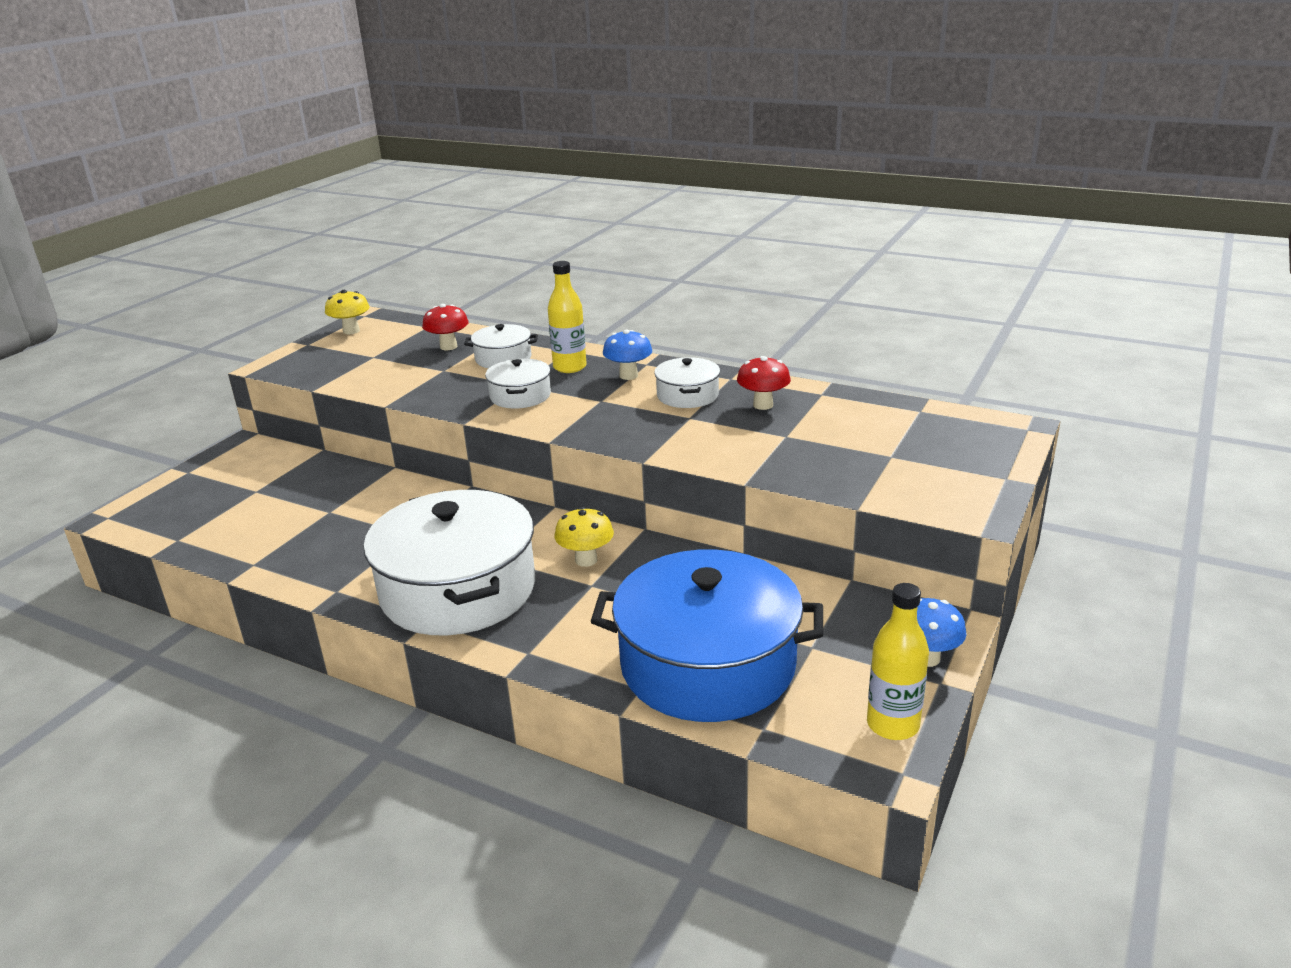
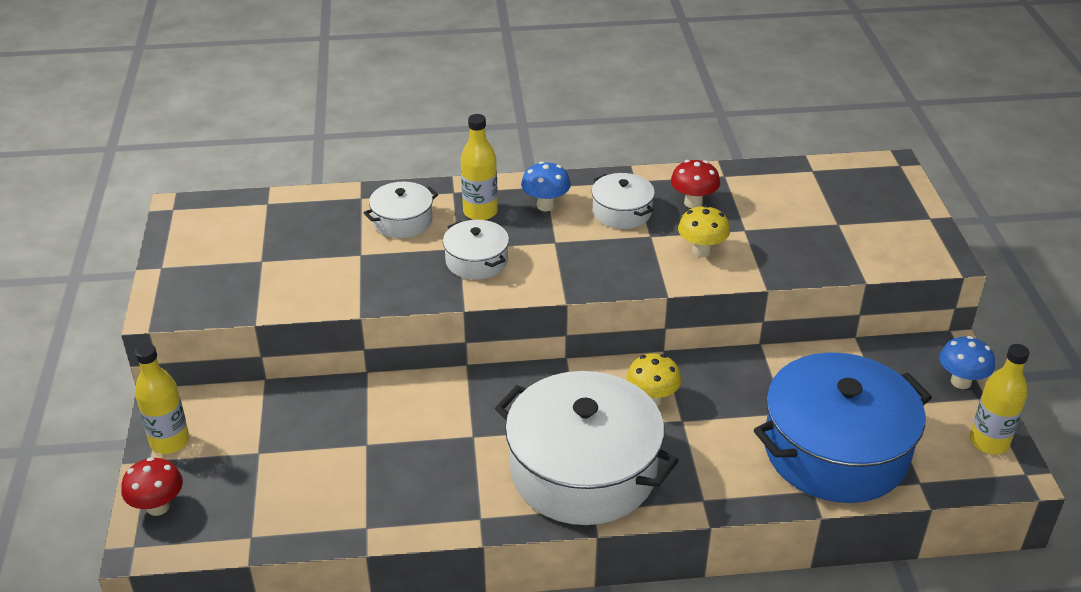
camera: 35 degrees left, 10 degrees up
(215, 465) = (170, 442): none -> yellow bottle
(351, 331) = (188, 234): yellow mushroom -> yellow mushroom (701, 251)
(448, 347) = (326, 223): red mushroom -> red mushroom (158, 507)

